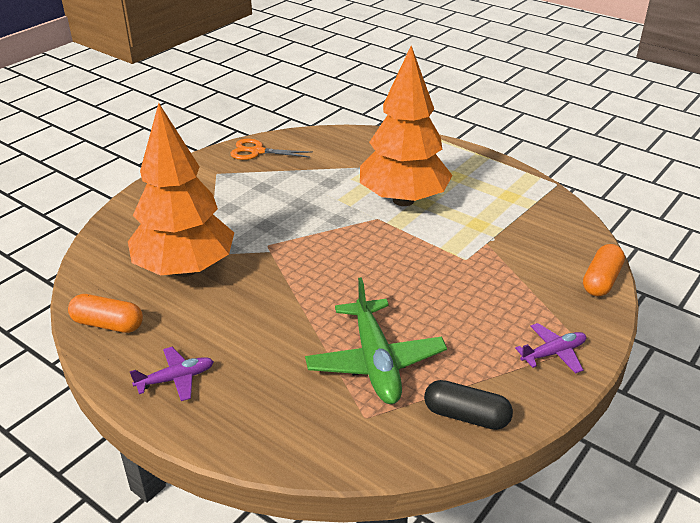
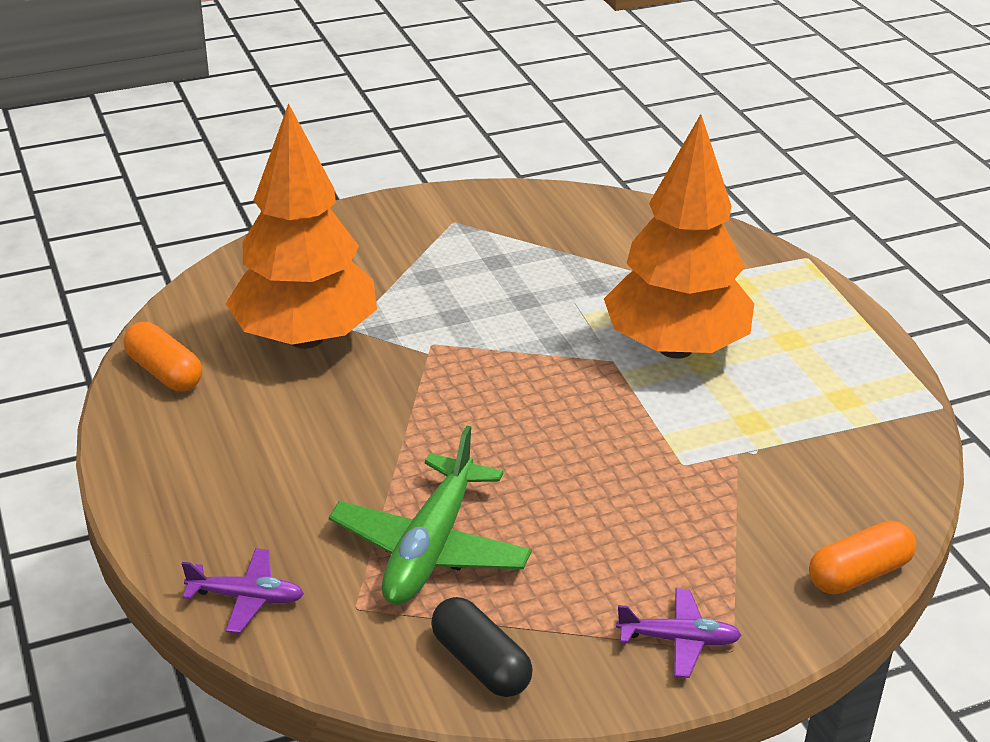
camera: 30 degrees right, 0 degrees up
(176, 379) = (184, 467): purple plane -> purple plane (247, 597)
(257, 151) = (534, 208): orange scissors -> none

